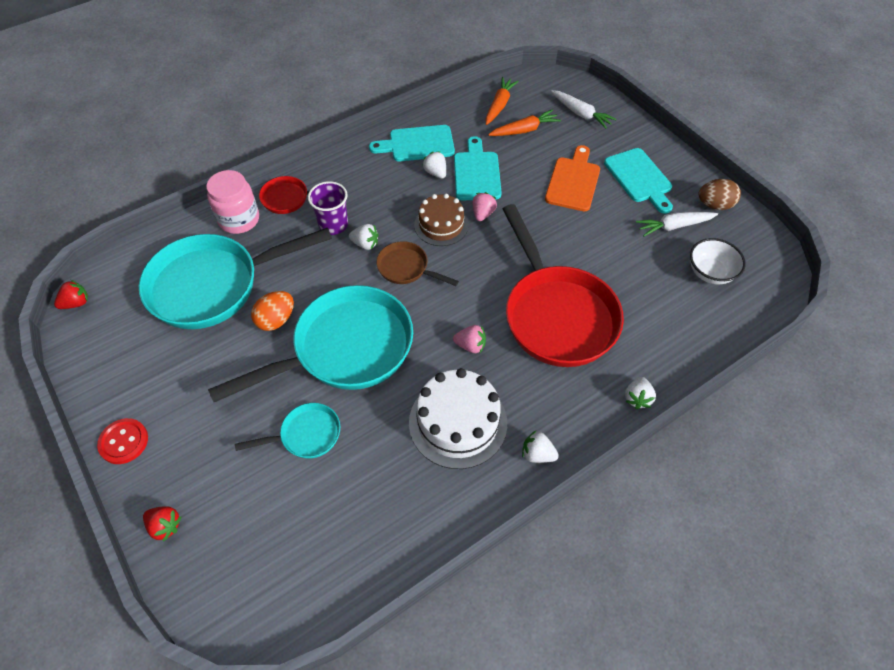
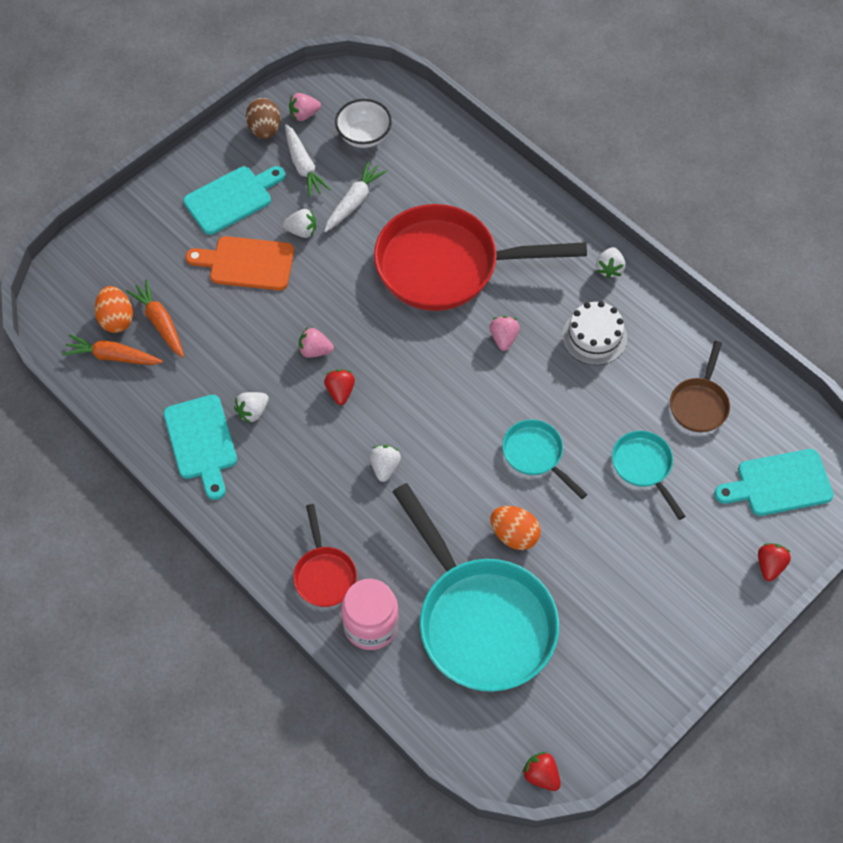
camera: 100 degrees left, 5 degrees up
(124, 442) = (699, 640): red button -> none
(333, 225) = (360, 510): purple cup -> none
(345, 349) = (536, 455): turquoise pan -> turquoise pan, size x0.47
(406, 268) = (413, 416): brown pan -> brown pan (699, 404)
(441, 225) = (340, 391): brown cake -> red strawberry
(458, 422) = (594, 337): white cake -> white cake, size x0.66
(476, 173) = (247, 366): turquoise cutting board -> turquoise cutting board (779, 484)
(531, 109) = (116, 319): none -> orange egg
(556, 314) = (447, 266): red pan -> red pan turned 150 degrees counterclockwise
(581, 114) = (121, 263): white carrot -> white carrot (354, 201)
(637, 398) = (530, 194): white strawberry -> white strawberry (302, 231)
(733, 233) = (304, 114): none -> pink strawberry

